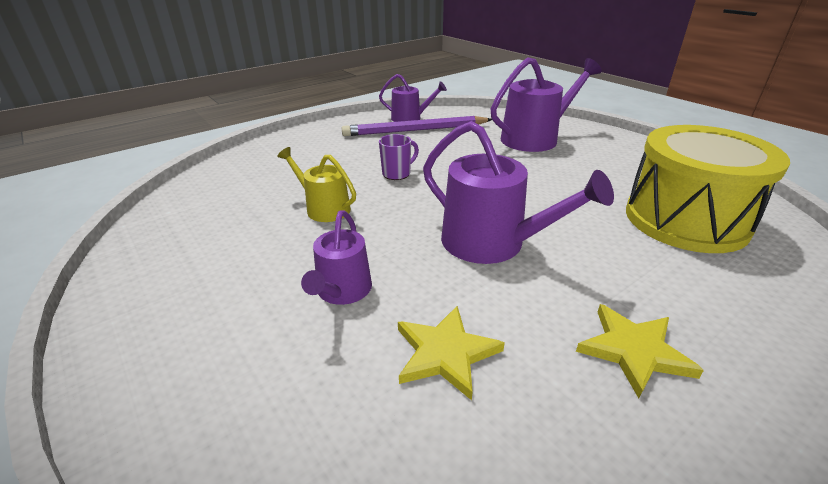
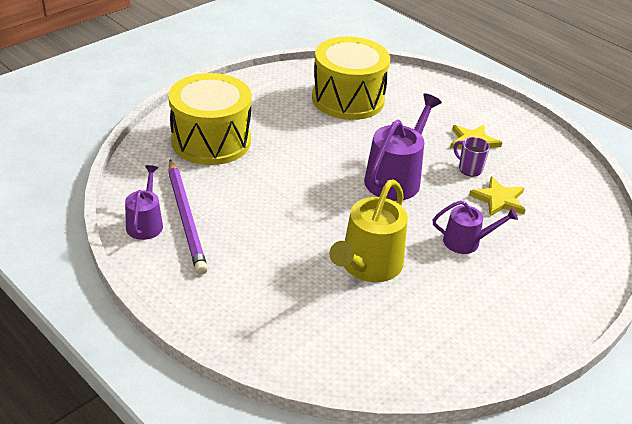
camera: 100 degrees left, 5 degrees up
(324, 208) = (368, 265): yellow watering can -> yellow watering can, size x1.68
(397, 173) = (296, 226): purple mug -> purple mug (469, 169)
(535, 138) = (211, 141): purple watering can -> yellow drum

